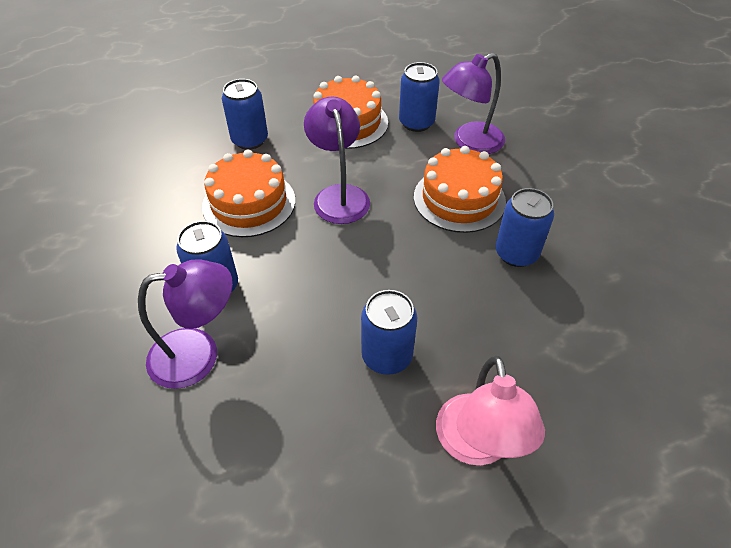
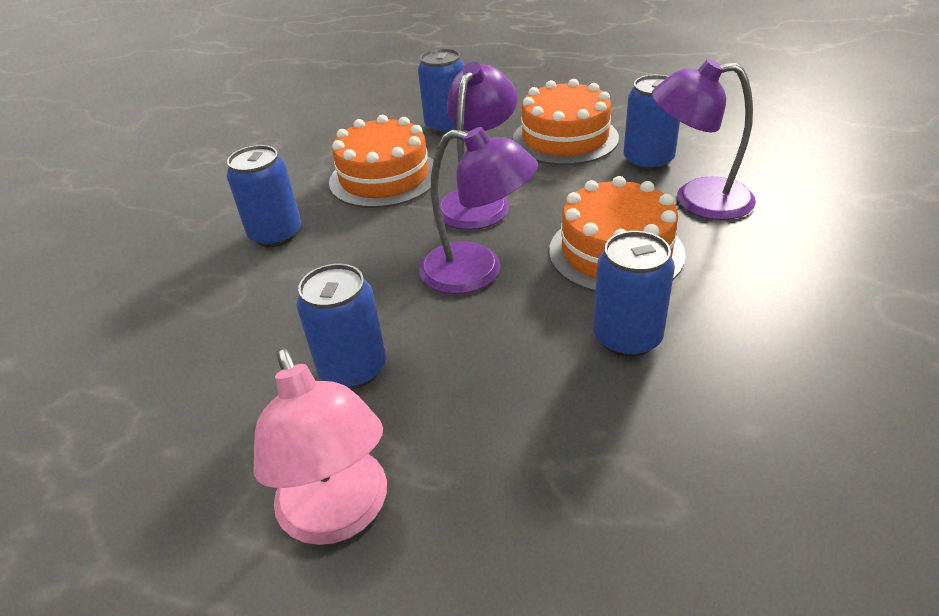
camera: 40 degrees right, 10 degrees down
(198, 354) = (198, 282): purple lamp -> purple lamp (477, 272)
(476, 446) = (339, 515): pink lamp -> pink lamp turned 60 degrees counterclockwise

